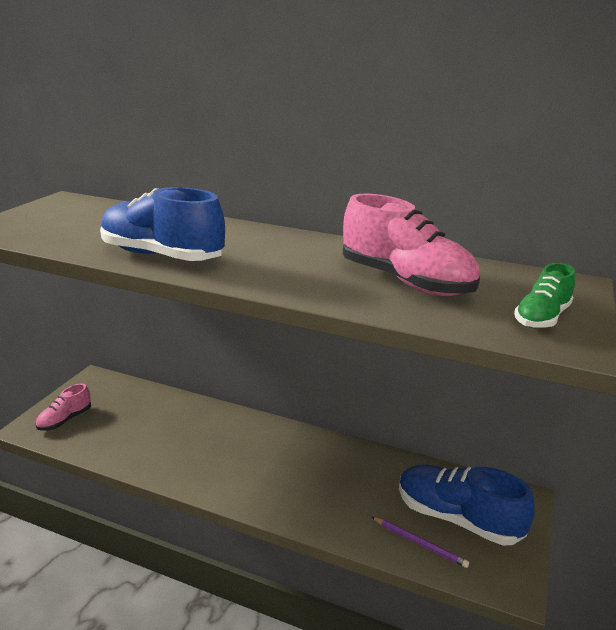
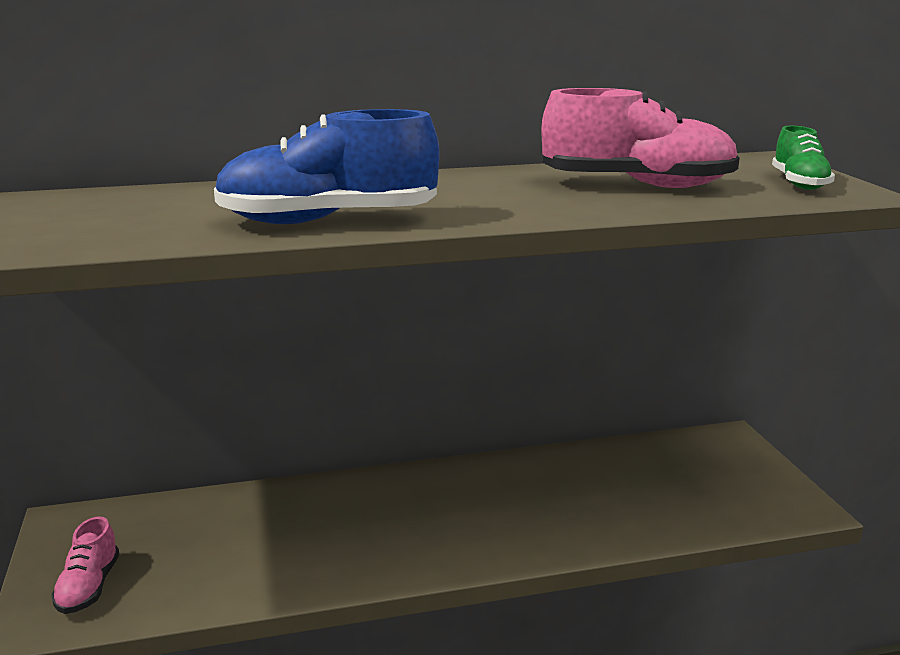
camera: 35 degrees left, 5 degrees down
(419, 543) = (695, 513): purple pencil -> none
(457, 518) = (699, 477): blue shoe -> none

